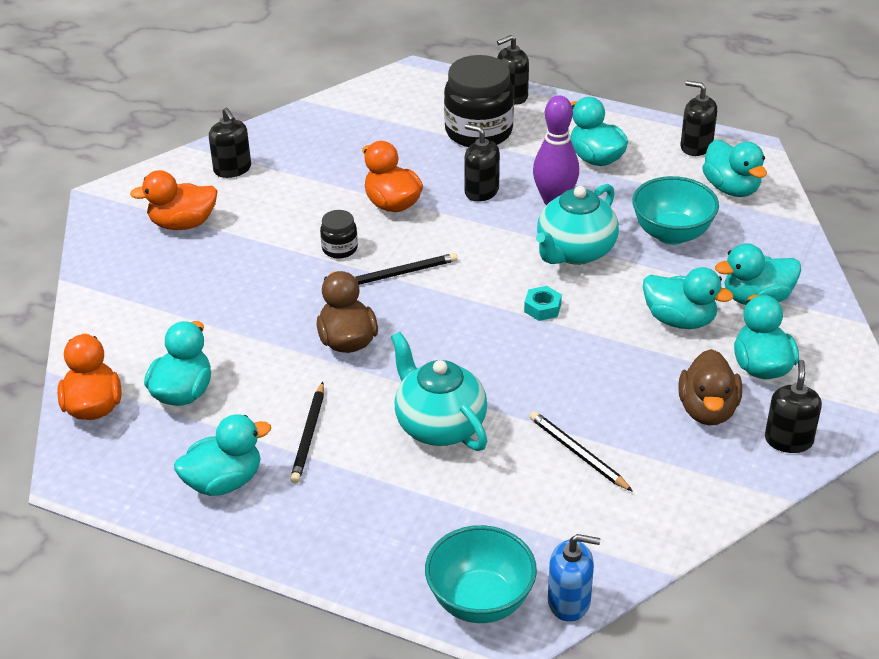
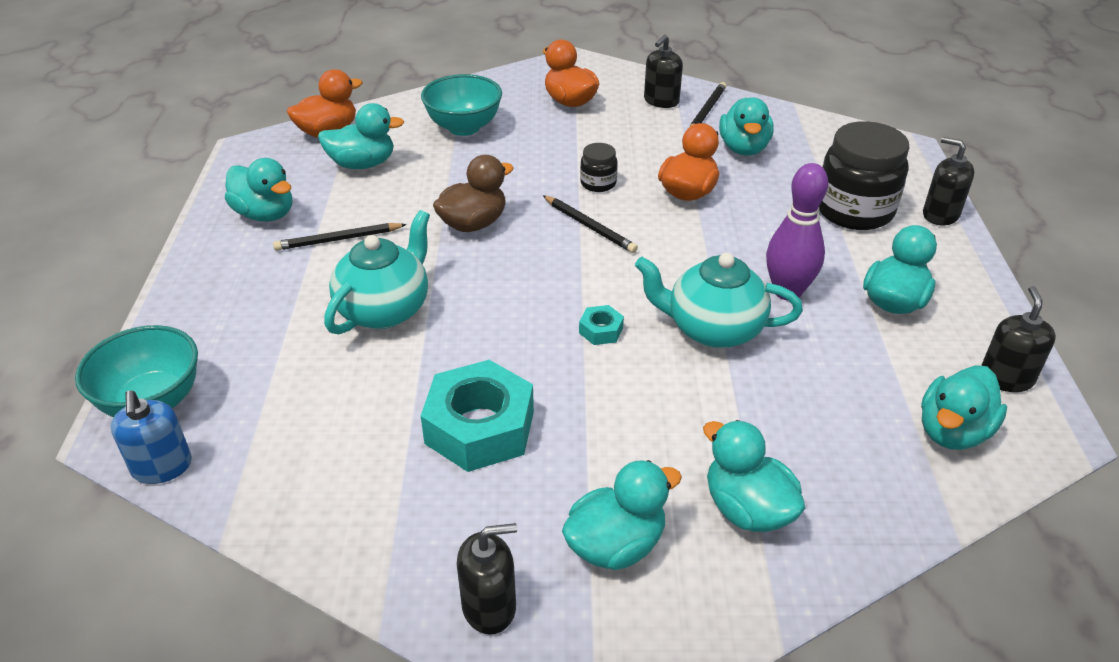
camera: 65 degrees right, 0 degrees up
(481, 191) = (757, 239): black soap dispenser -> none
(578, 453) = (385, 417): black pencil -> black pencil (706, 111)
(617, 403) = (479, 427): none -> turquoise nut
(671, 234) = (810, 399): turquoise bowl -> turquoise bowl (464, 127)
(679, 320) = (655, 445): turquoise duck -> turquoise duck (743, 148)
(707, 410) = (506, 510): brown duck -> none

